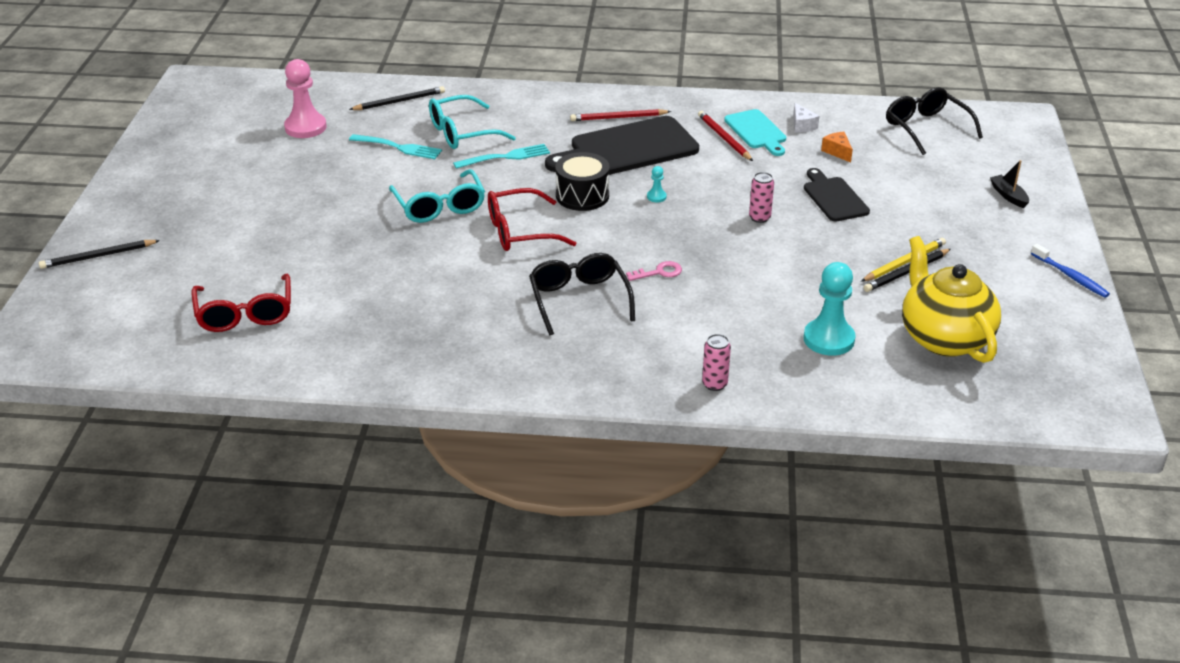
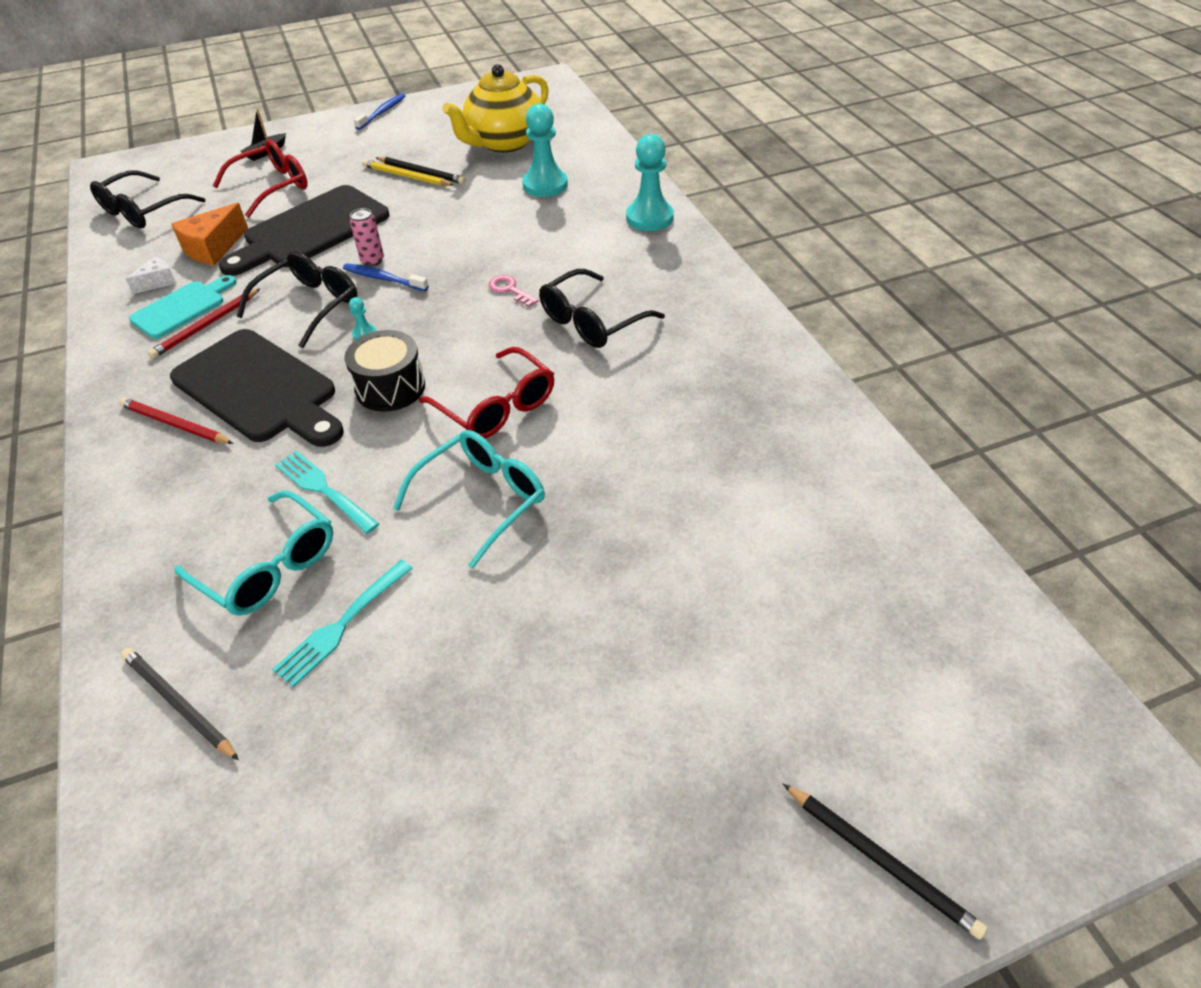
camera: 115 degrees left, 10 degrees up
(245, 313) = (833, 569): red glasses -> red glasses (272, 187)
(305, 127) = (320, 804): pink pawn -> none
(398, 147) = (342, 624): turquoise fork -> turquoise fork turned 135 degrees counterclockwise
(618, 118) = (175, 424): red pencil -> red pencil turned 150 degrees clockwise
(714, 384) = (649, 218): pink can -> turquoise pawn
(715, 180) = (309, 306): none -> black glasses
(726, 218) = (383, 279): none -> blue toothbrush
(834, 197) = (311, 230): black cutting board -> black cutting board, size x1.76
(837, 152) = (213, 248): orange cheese -> orange cheese, size x1.71

